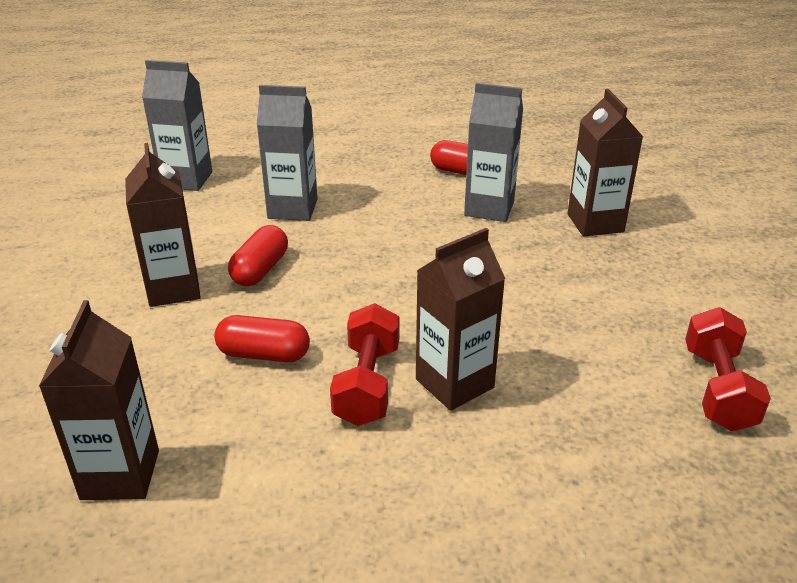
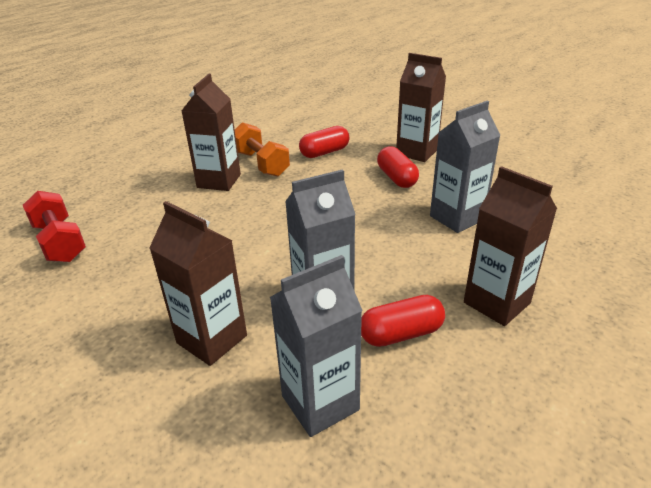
camera: 140 degrees right, 0 degrees up
(120, 474) = (311, 111): brown carton -> brown carton (496, 303)
(186, 180) = (563, 199): grey carton -> grey carton (320, 403)
(367, 384) = (261, 164): red dumbbell -> orange dumbbell

